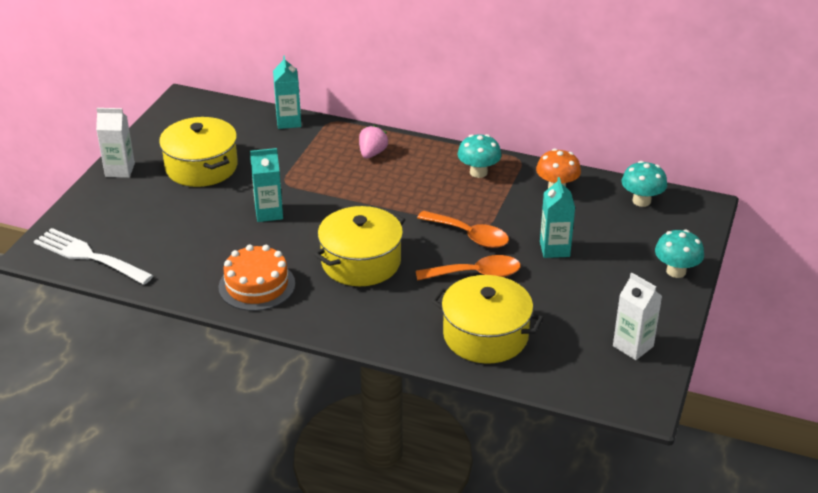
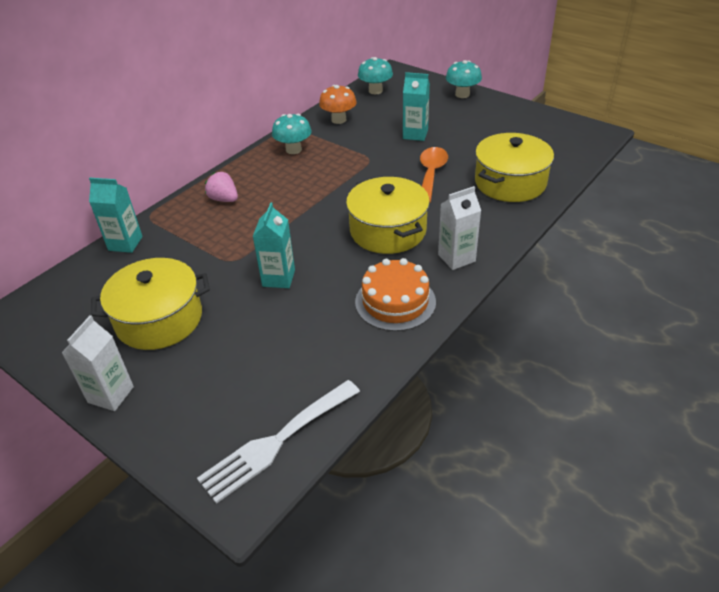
camera: 70 degrees left, 5 degrees up
(469, 236) = (379, 168): orange spoon -> none
(633, 346) = (538, 125): white carton -> white carton (456, 258)

